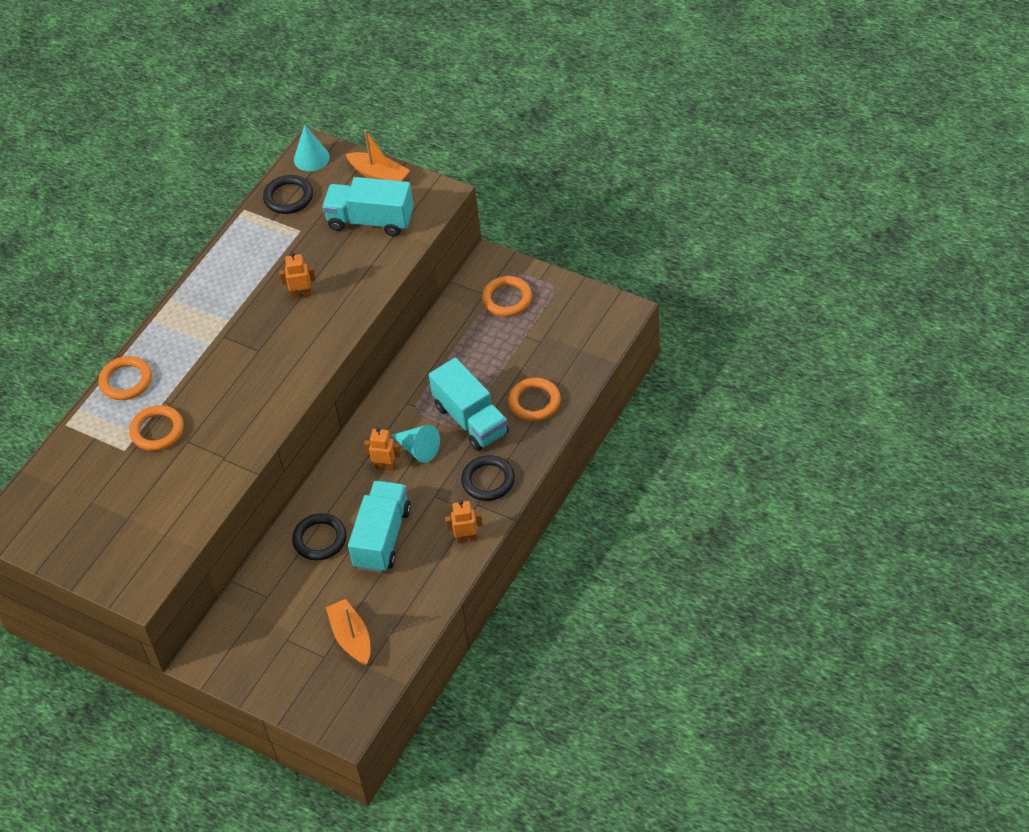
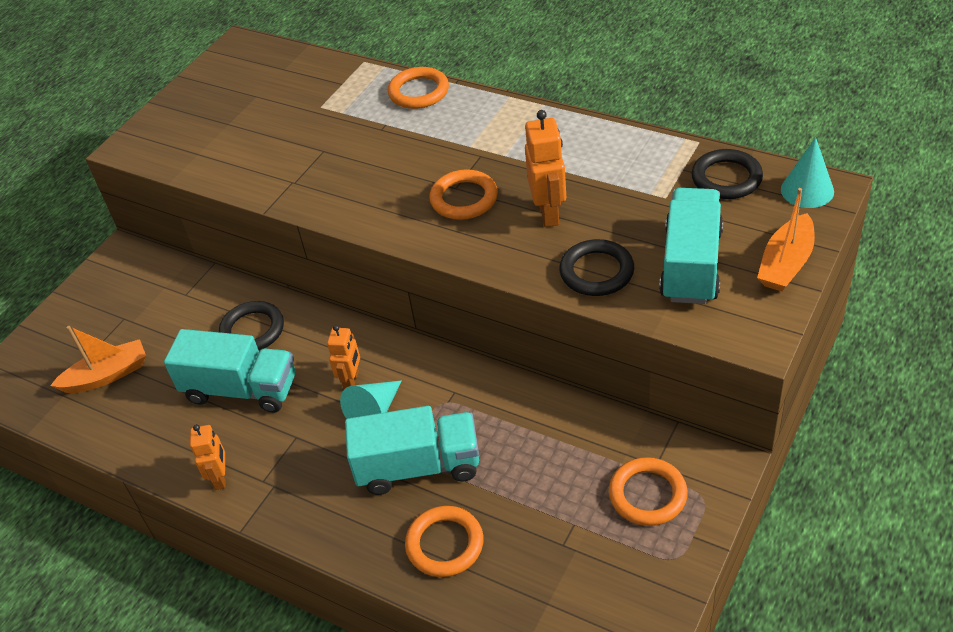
camera: 90 degrees right, 5 degrees down
(157, 431) = (343, 126): orange ring -> orange ring (464, 199)
(301, 294) = (549, 213): orange robot -> orange robot, size x1.51
(471, 420) = (418, 467): turquoise truck -> turquoise truck turned 150 degrees counterclockwise
(488, 480) = (310, 495): black ring -> black ring (596, 272)

